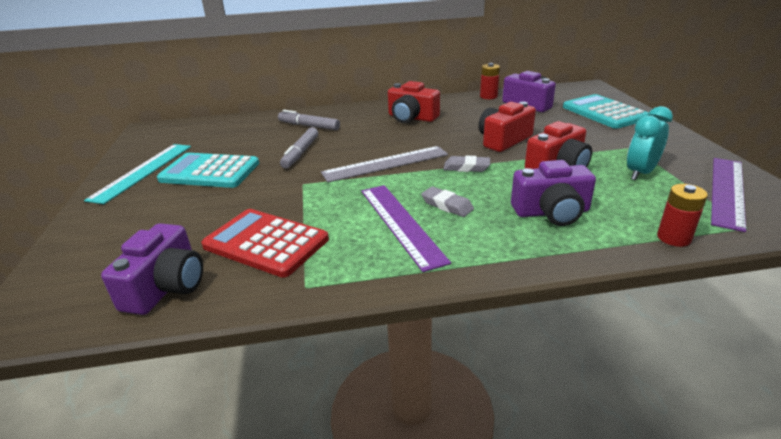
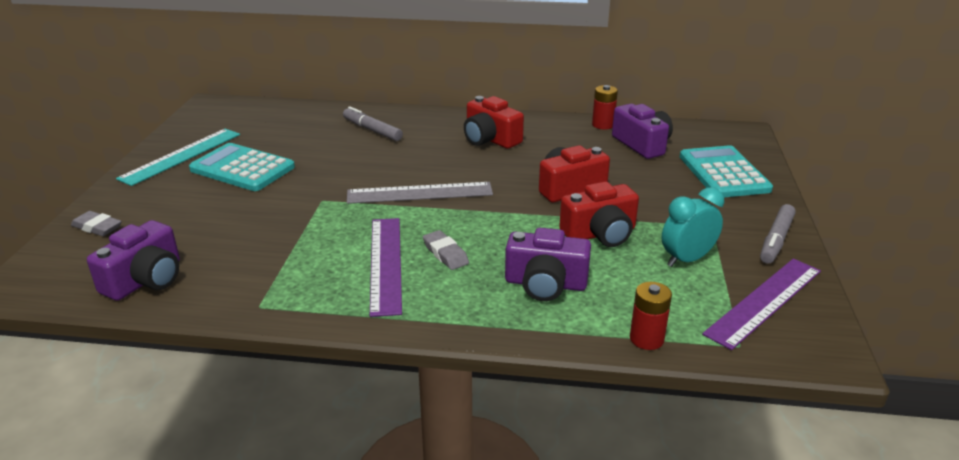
camera: 15 degrees right, 0 degrees up
(266, 243) = (250, 257): red calculator -> none
(301, 153) = (342, 163): grey marker -> grey marker (776, 240)
(466, 167) = (500, 214): grey eraser -> grey eraser (97, 227)

